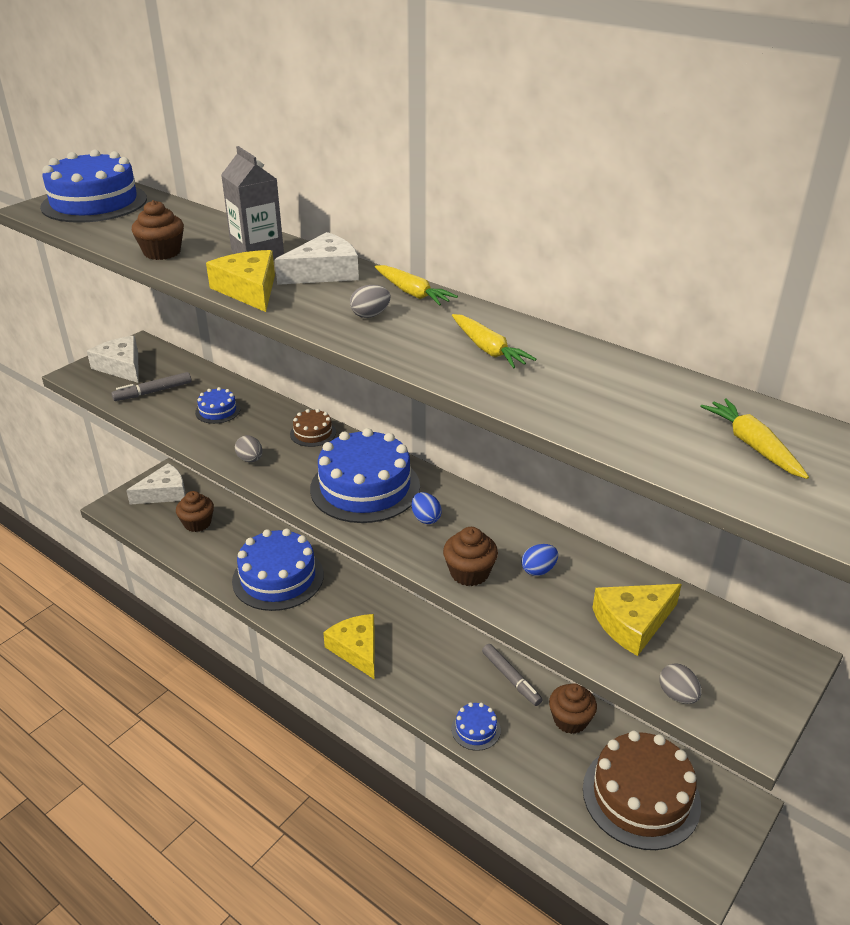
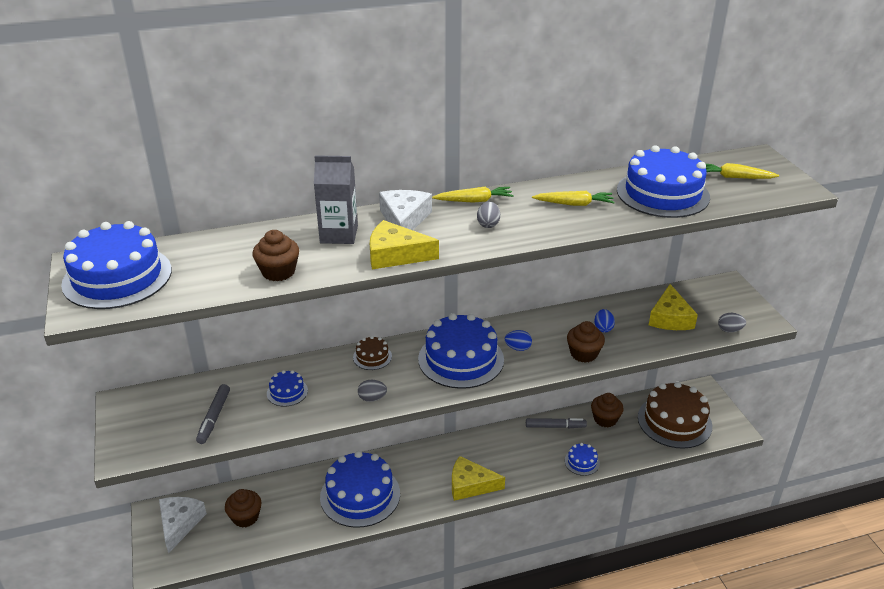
camera: 55 degrees left, 0 degrees up
(121, 367) = (147, 423): white cheese -> none
(608, 400) = (662, 193): none -> blue cake

